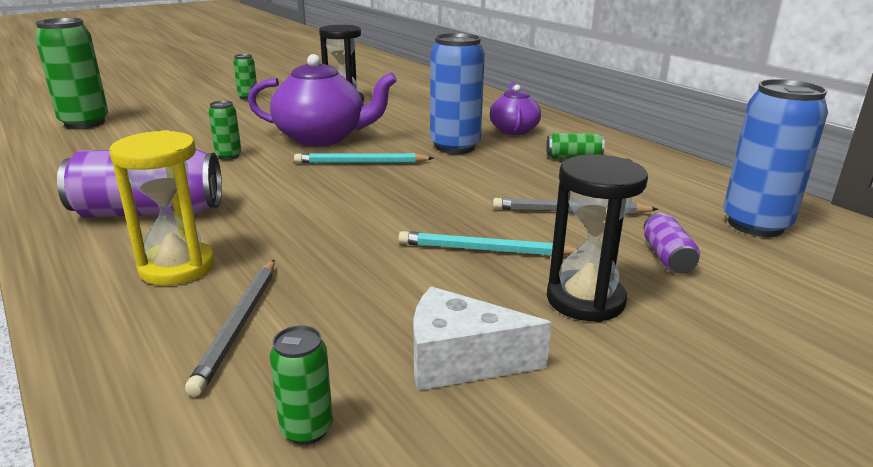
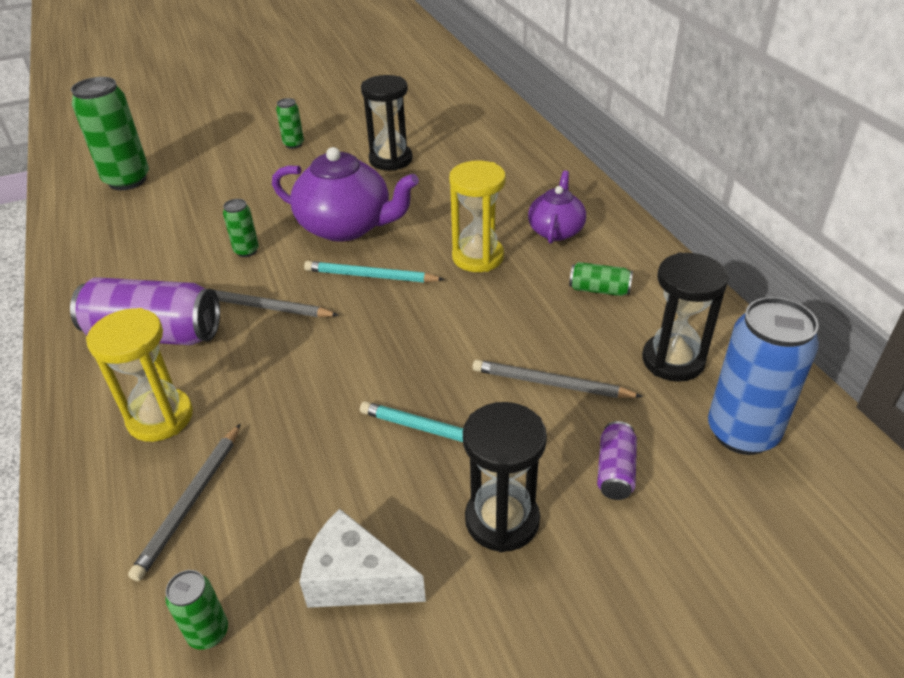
camera: 15 degrees right, 15 degrees up
(265, 187) = (266, 307): none -> grey pencil
(455, 147) = (478, 257): blue can -> yellow hourglass
(665, 190) = (673, 360): none -> black hourglass

